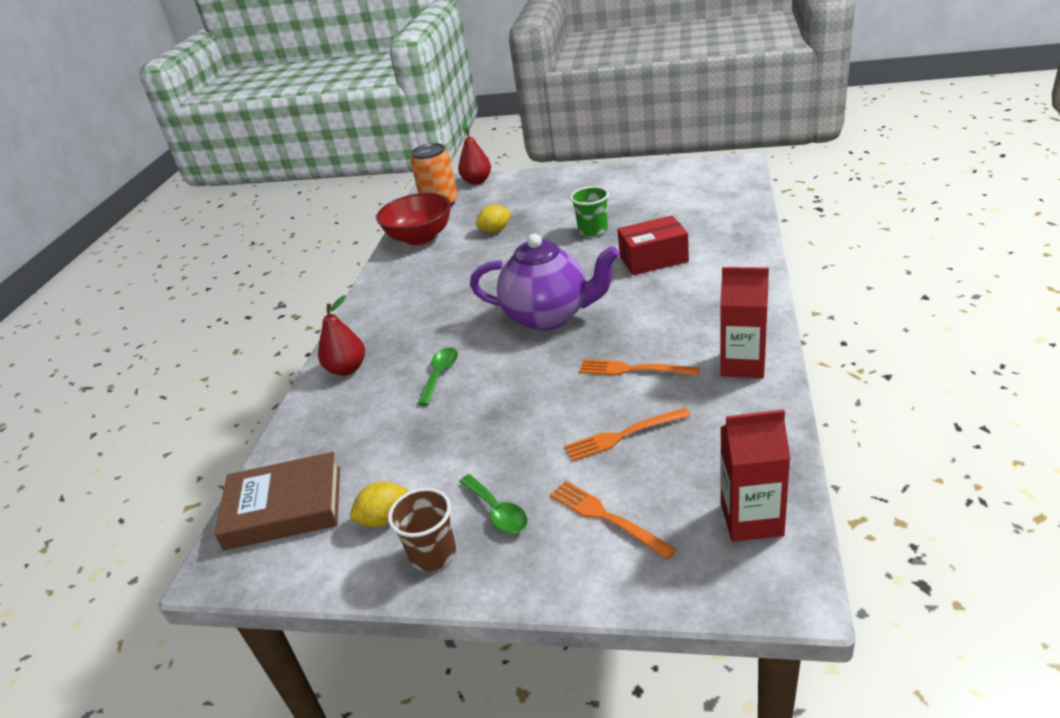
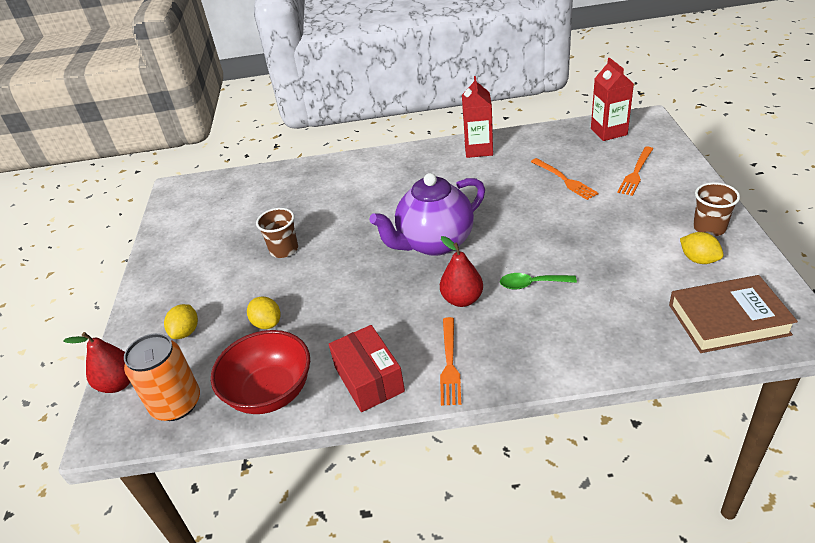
camera: 105 degrees left, 5 degrees up
(284, 508) = (728, 319): brown book -> brown book turned 75 degrees counterclockwise
(347, 369) = (544, 355): red pear -> red pear (462, 299)
(497, 511) = (658, 212): green spoon -> none
(512, 198) = (186, 332): none -> yellow lemon
(549, 316) = (434, 243): purple teapot -> purple teapot turned 120 degrees counterclockwise
(593, 230) = (284, 250): green cup -> brown cup
(632, 369) = (495, 189): orange fork -> orange fork (450, 364)
(653, 259) = (342, 205): red box -> red box (369, 379)

